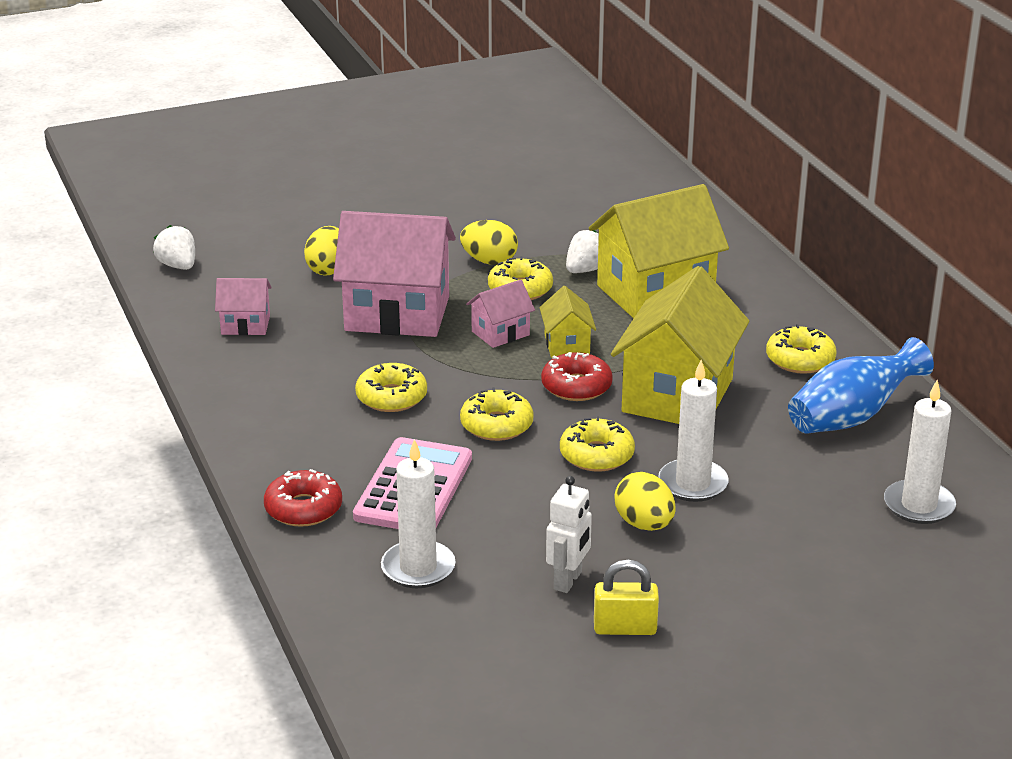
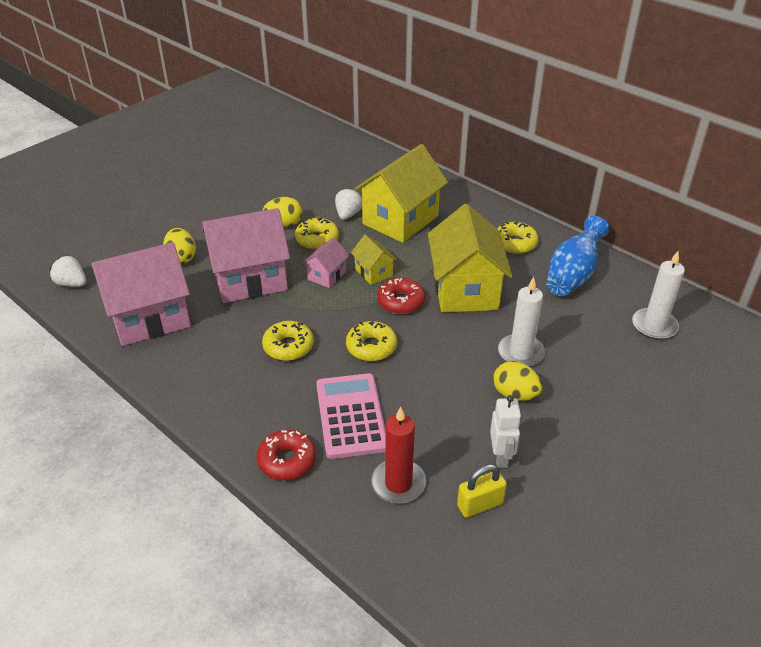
camera: 25 degrees left, 10 degrees up
(245, 325) = (150, 318): pink house -> pink house, size x2.11
(418, 568) = (398, 483): white candle -> red candle
(596, 455) = (449, 350): yellow donut -> none
(625, 628) = (562, 483): yellow padlock -> yellow padlock (480, 505)

